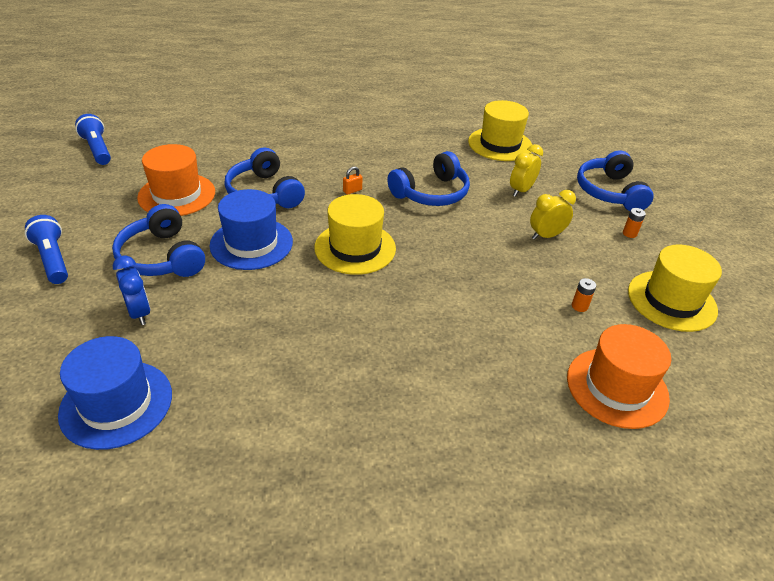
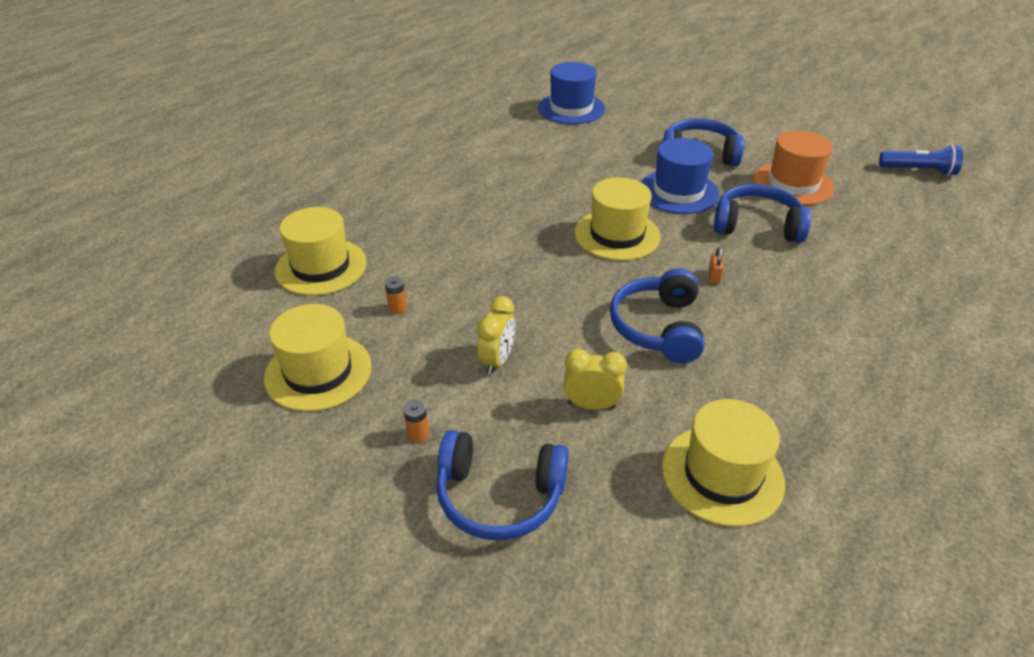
camera: 135 degrees right, 0 degrees up
(53, 259) = (739, 119): blue flashlight -> none
(139, 313) = (642, 131): blue clock -> none
(521, 190) = (591, 405): yellow clock -> yellow clock turned 75 degrees counterclockwise
(609, 192) = (499, 496): blue headphones -> blue headphones turned 150 degrees clockwise
(617, 387) = (321, 267): orange hat -> yellow hat

